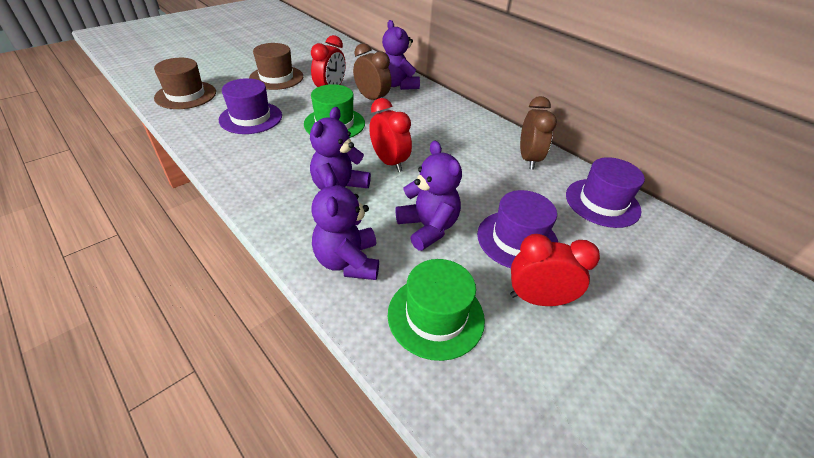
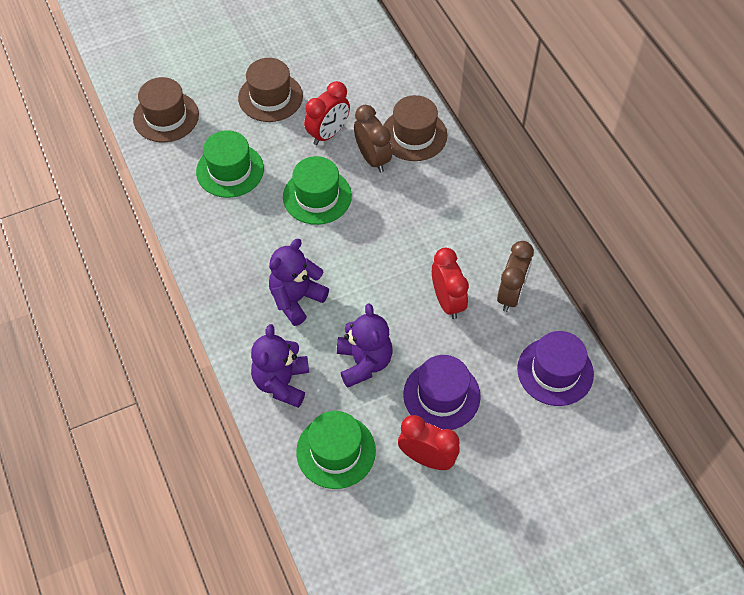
camera: 20 degrees right, 15 degrees up
(251, 118) = (230, 170): purple hat -> green hat
(389, 162) = (357, 269): red clock -> red clock (447, 301)
(398, 85) = (414, 135): purple teddy bear -> brown hat

